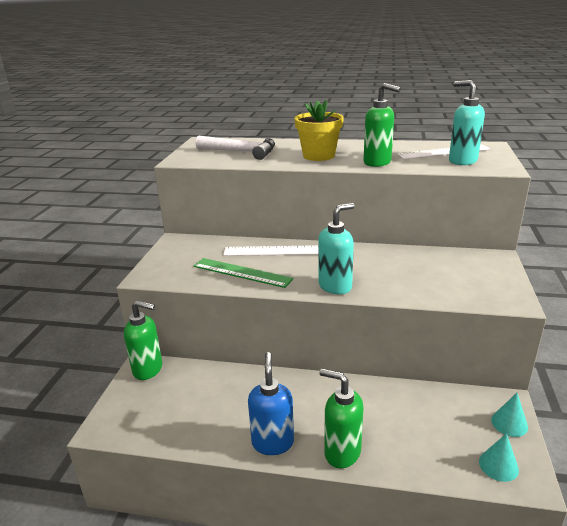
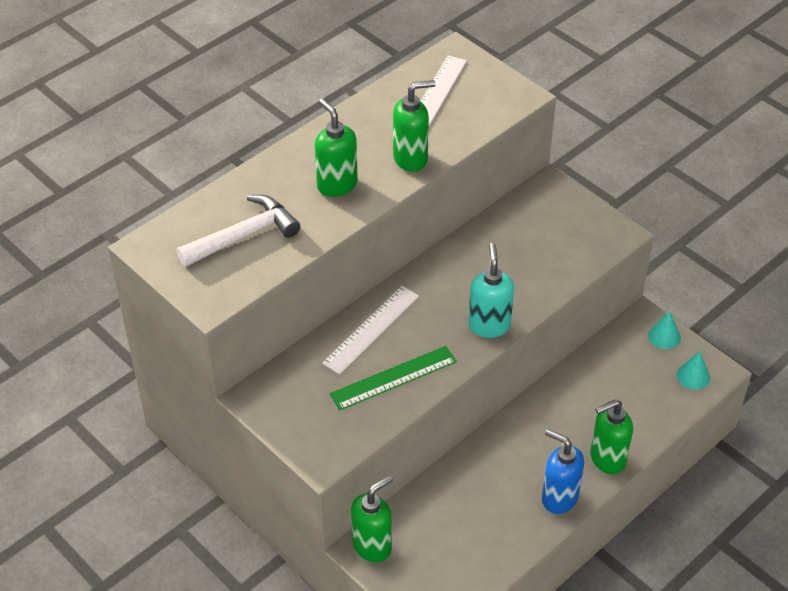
camera: 55 degrees left, 20 degrees up
(318, 156) = (336, 185): yellow flower pot -> green soap dispenser
(462, 161) = (474, 103): turquoise soap dispenser -> none

